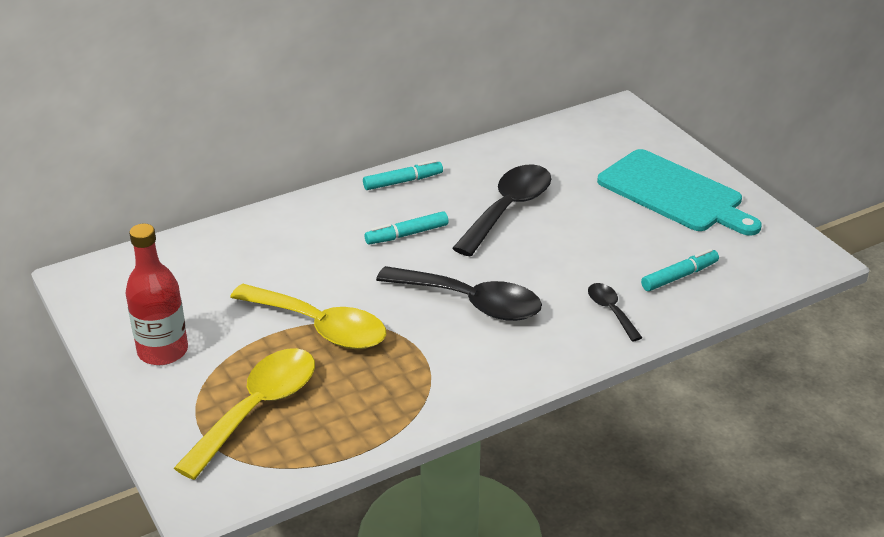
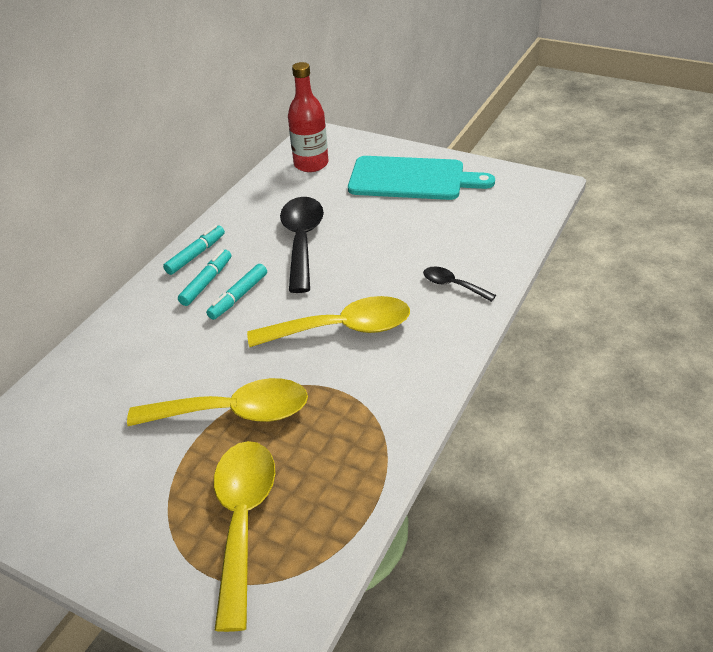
camera: 30 degrees left, 5 degrees up
(163, 351) = (100, 513): red bottle -> red bottle (311, 164)
(471, 302) = (343, 329): black spoon -> yellow spoon
(679, 276) = (474, 237): turquoise marker -> turquoise marker (207, 282)

